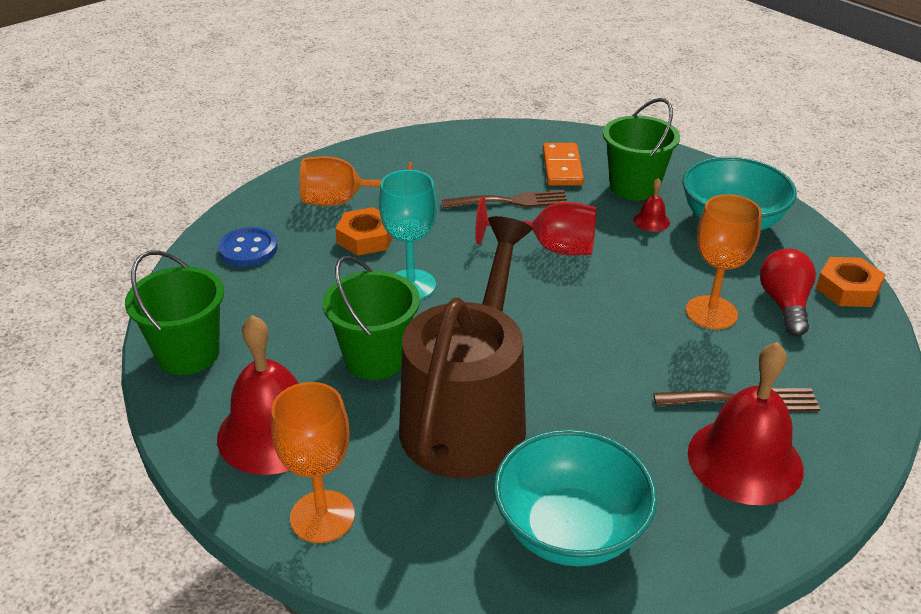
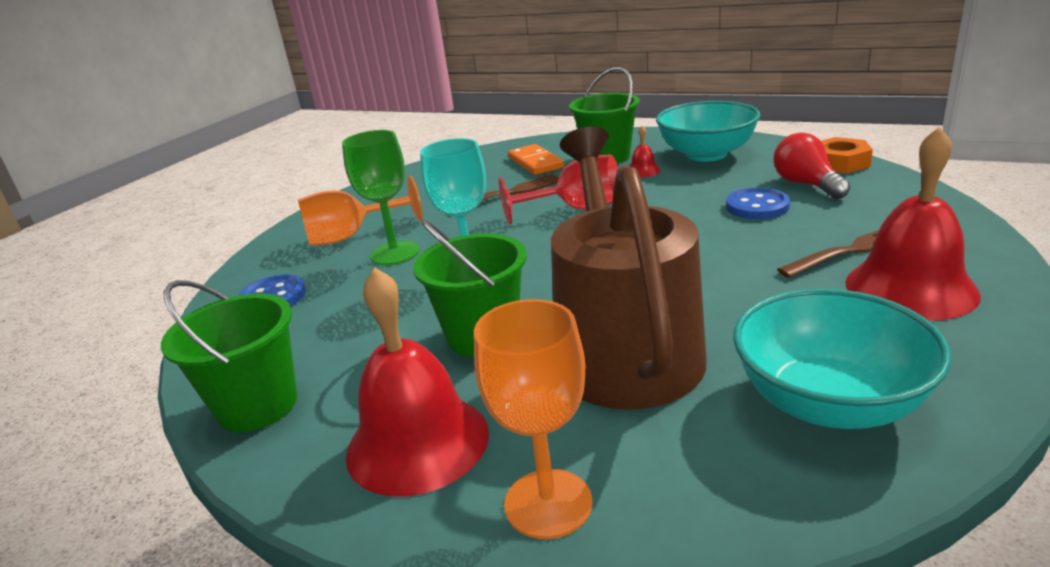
camera: 20 degrees left, 10 degrees down
(366, 238) = (395, 253): orange nut -> green goblet
(711, 312) = (757, 206): orange goblet -> blue button

